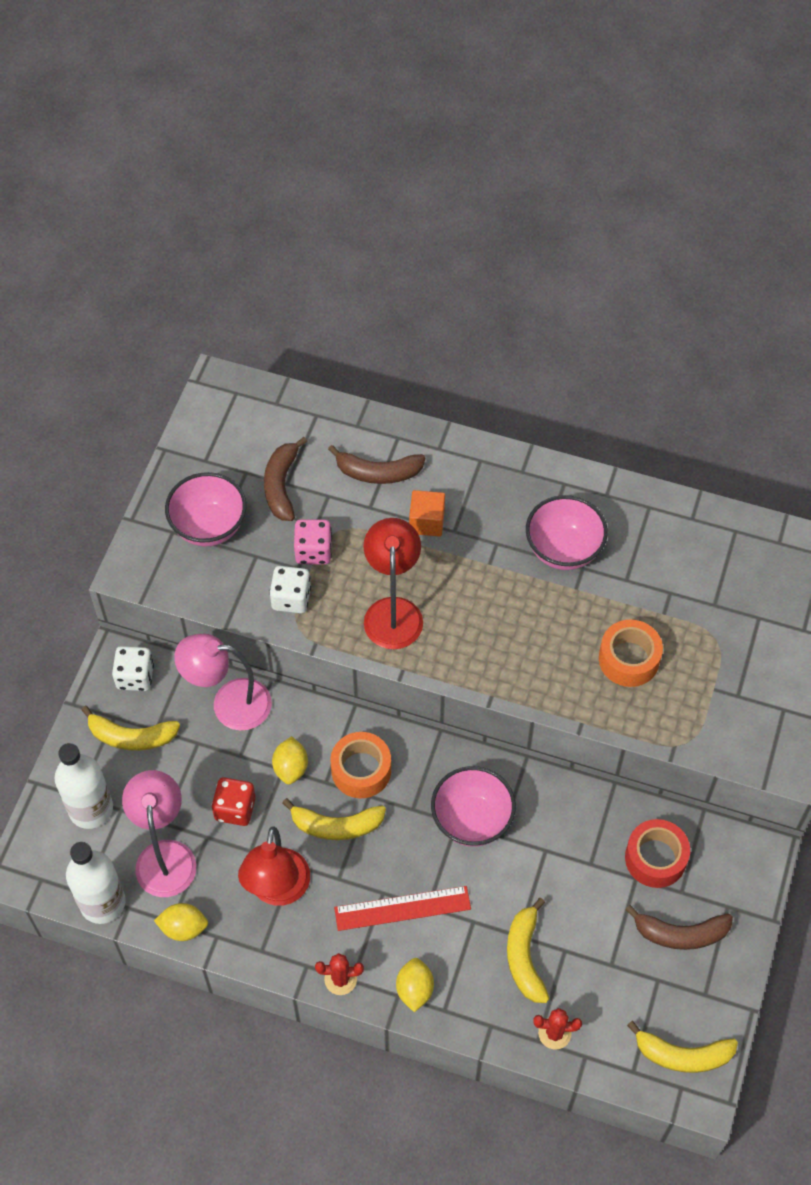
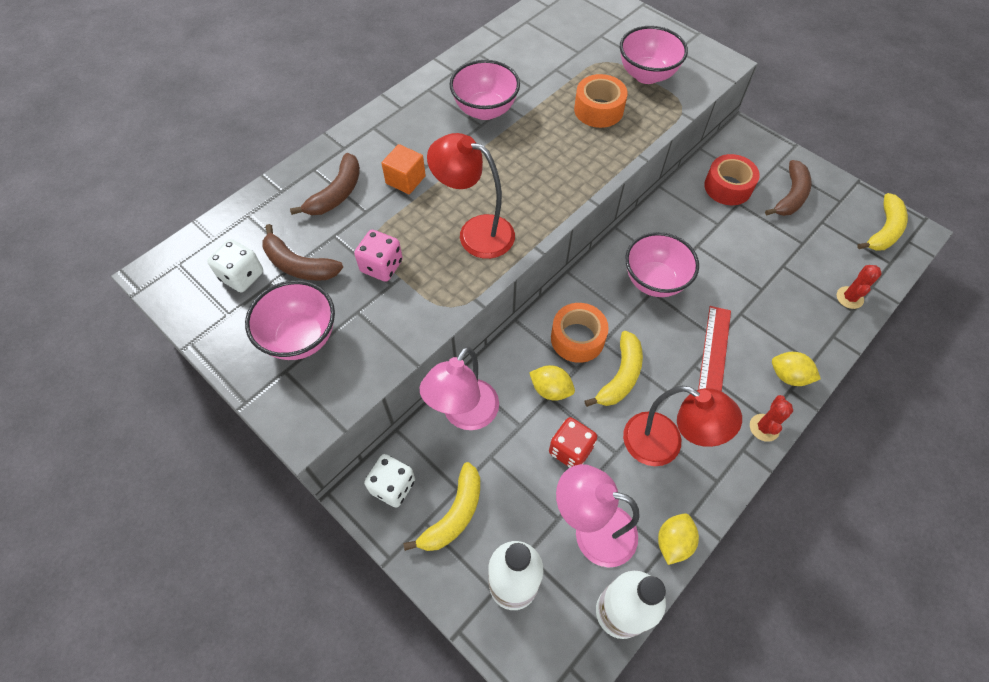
camera: 65 degrees left, 0 degrees up
(291, 598) = (418, 300): white dice -> white dice (242, 276)
(525, 957) = (781, 292): yellow banana -> none
(717, 689) = (647, 75): none -> pink bowl

